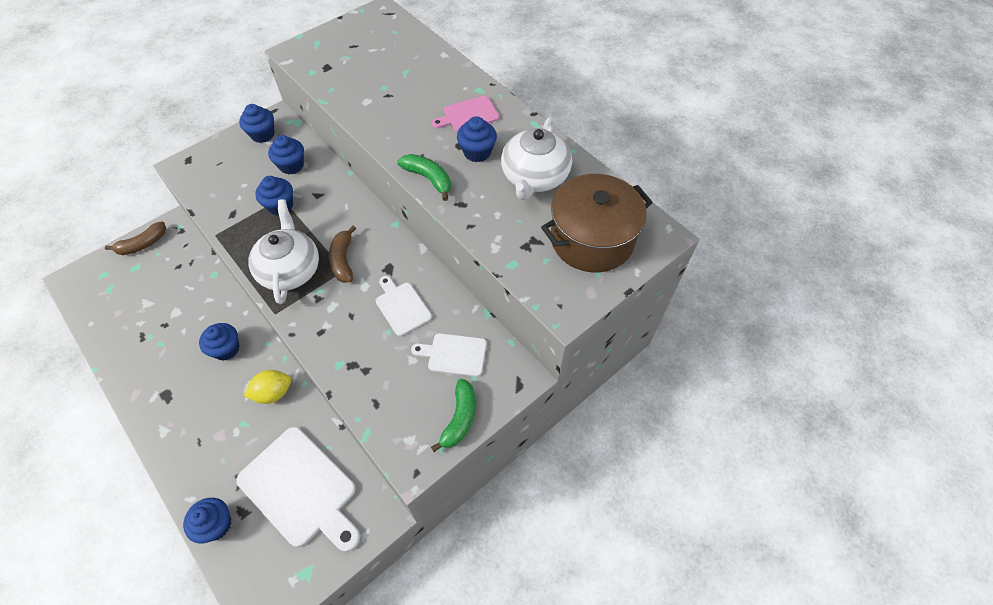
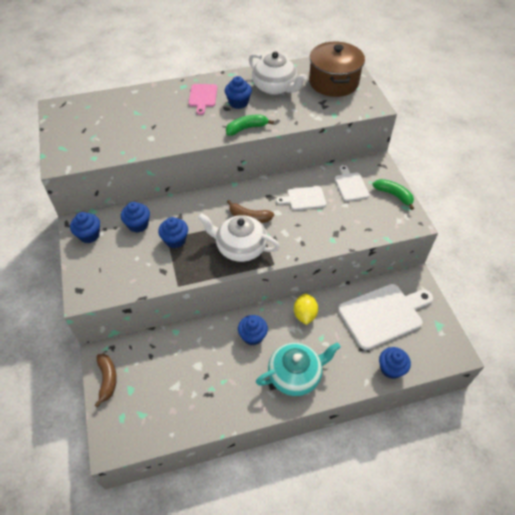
camera: 65 degrees left, 5 degrees down
(183, 413) = (295, 375): none -> turquoise teapot
(454, 354) = (350, 185): white cutting board -> white cutting board turned 135 degrees clockwise

